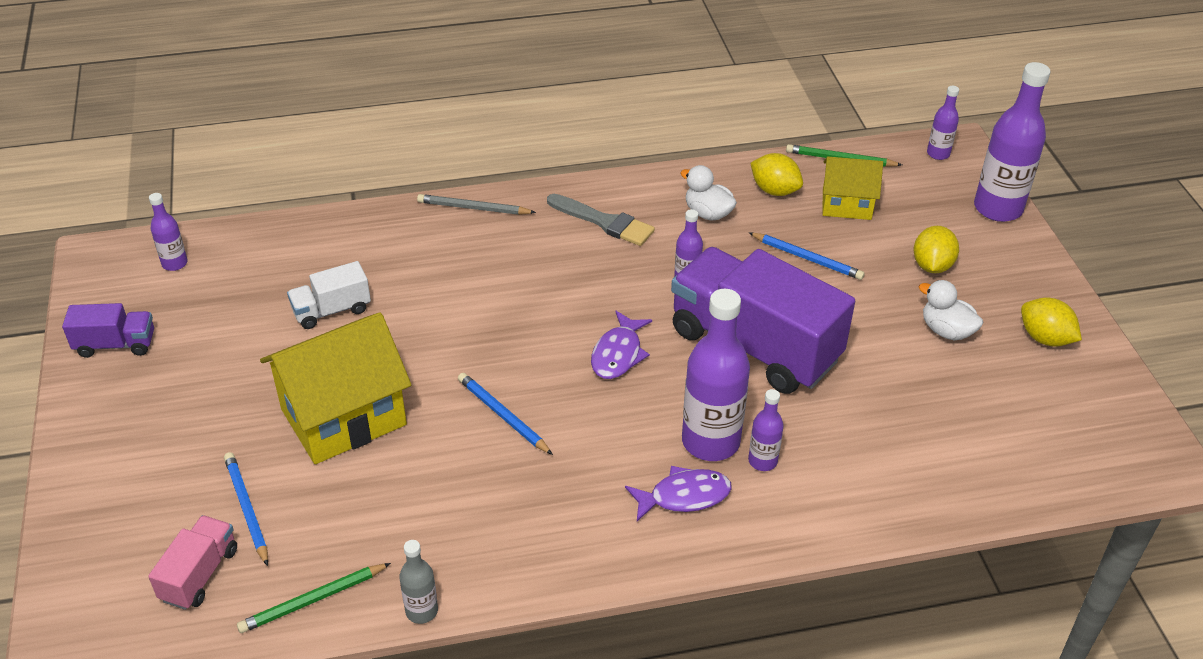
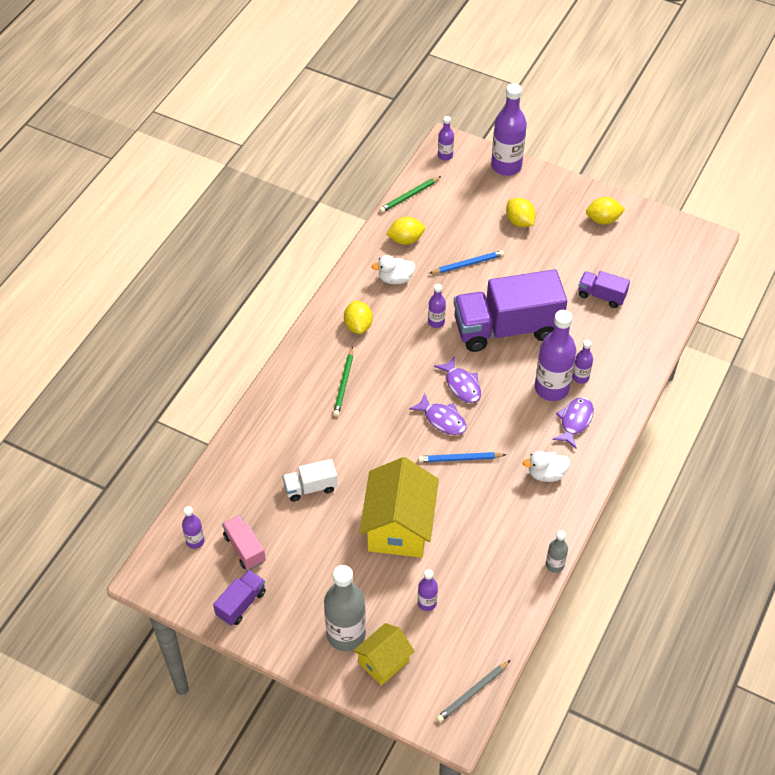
camera: 50 degrees left, 10 degrees up
(138, 458) = (346, 634): none -> grey bottle
(200, 574) = (454, 645): pink truck -> pink truck (244, 548)
(247, 509) = (427, 603): blue pencil -> purple bottle
(313, 600) = (511, 605): green pencil -> green pencil (344, 384)
(332, 310) = (310, 487): white truck -> white truck turned 60 degrees clockwise
(473, 208) = (288, 374): grey pencil -> grey pencil (472, 692)
(546, 366) = (442, 419): none -> purple fish
(604, 222) = (358, 326): grey brush -> yellow lemon
(846, 204) = (445, 219): yellow house -> yellow house (383, 661)
(921, 406) = (601, 295): none -> purple truck
(946, 331) = (565, 250): white duck -> white duck (546, 474)

